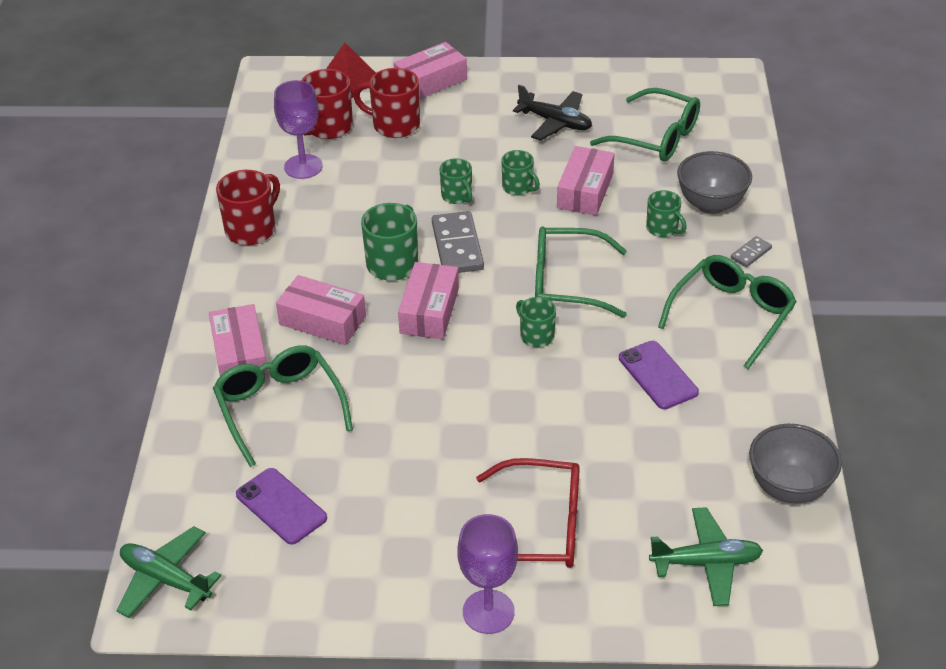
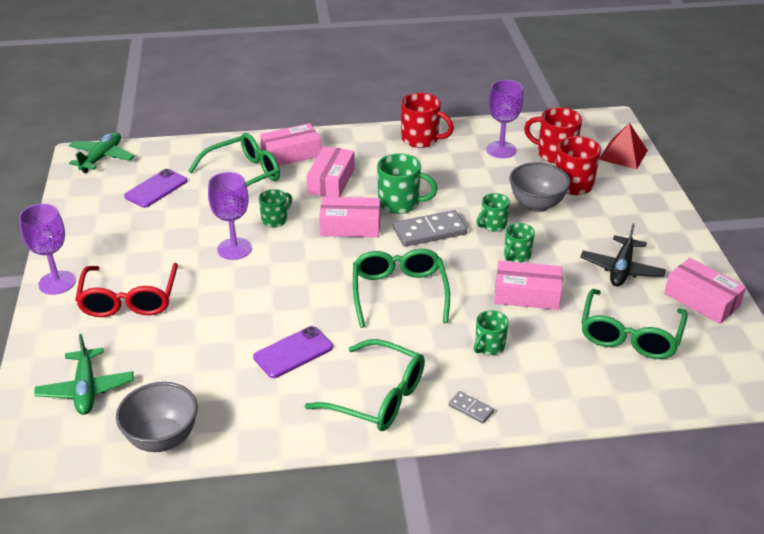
camera: 80 degrees right, 5 degrees down
(431, 81) = (645, 195): pink box -> pink box (701, 300)
(452, 421) = (234, 249): none -> purple goblet
(536, 336) = (331, 281): green mug -> green mug (275, 220)
(710, 204) = (537, 378): grey bowl -> grey bowl (536, 205)

